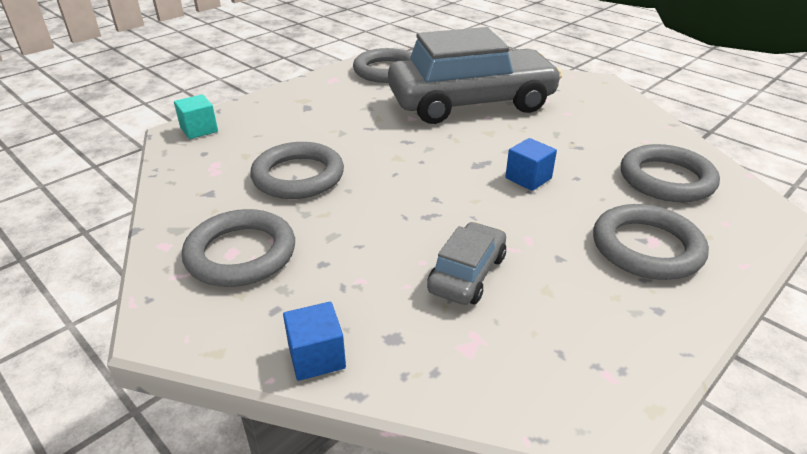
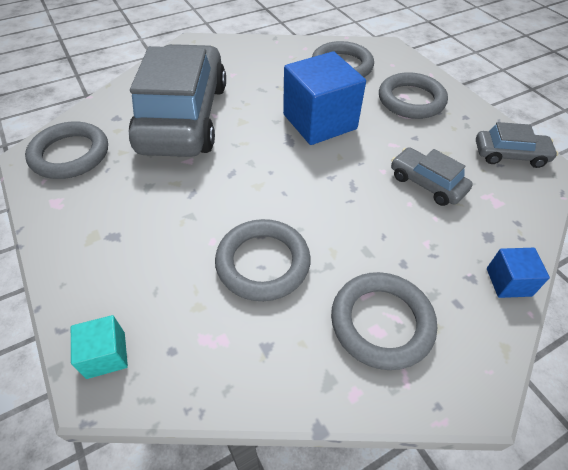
camera: 75 degrees left, 15 degrees up
(528, 178) = (319, 122): blue cube -> blue cube, size x2.12
(594, 365) = (510, 155): none -> grey car

